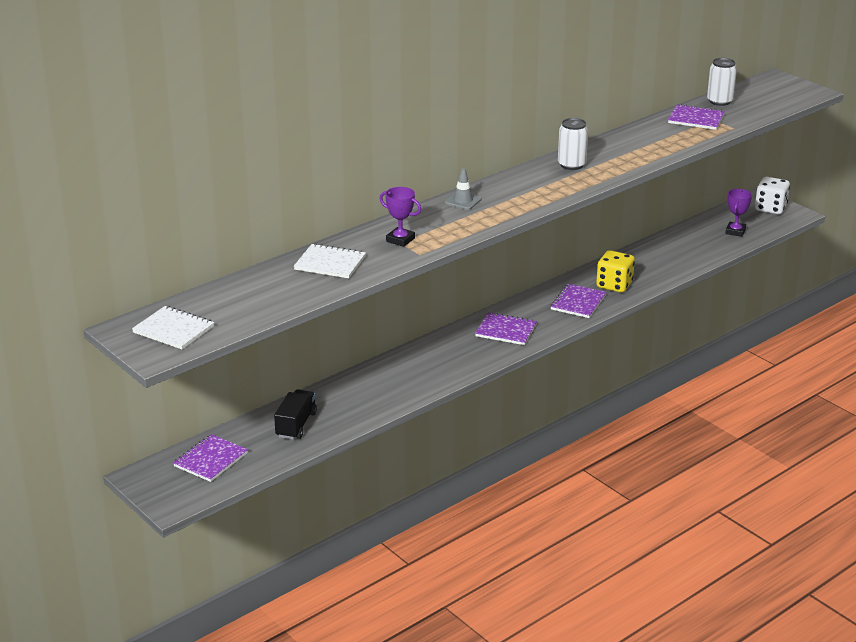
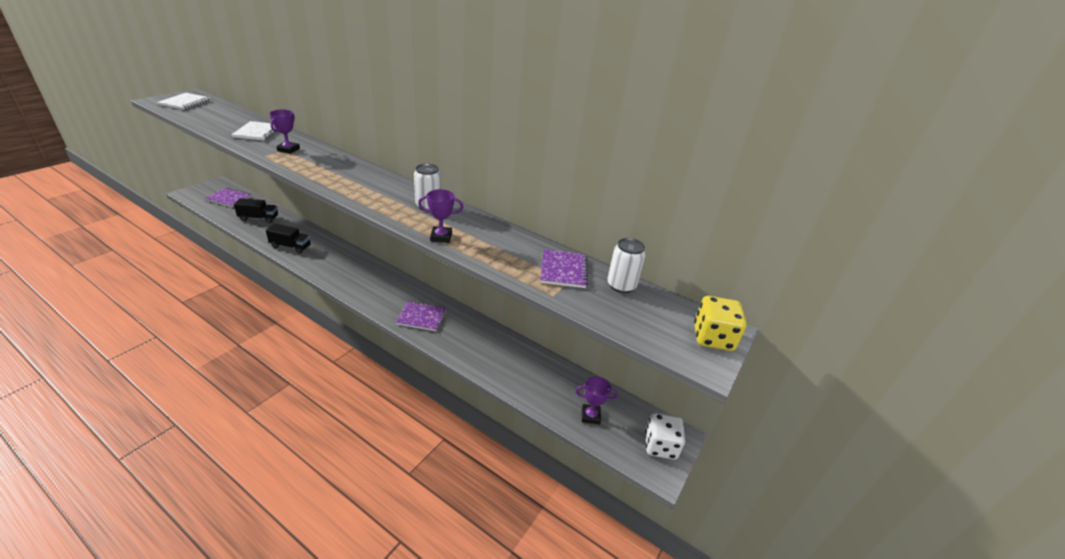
camera: 70 degrees right, 5 degrees up
(394, 392) = (291, 246): none -> black truck
(463, 201) = (353, 167): grey traffic cone -> none
(506, 330) = (373, 285): purple notebook -> none
(614, 285) = (455, 335): yellow dice -> yellow dice (713, 338)
(637, 163) = (441, 237): none -> purple trophy

